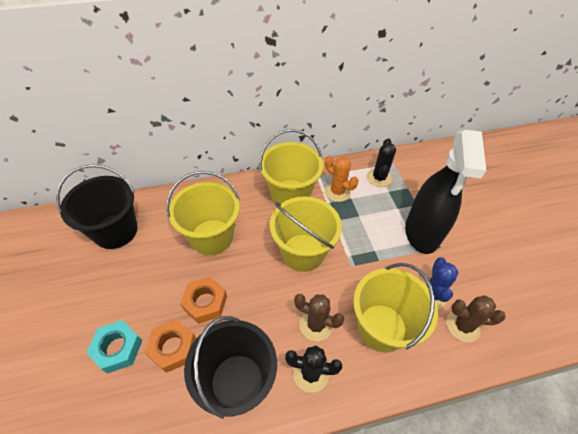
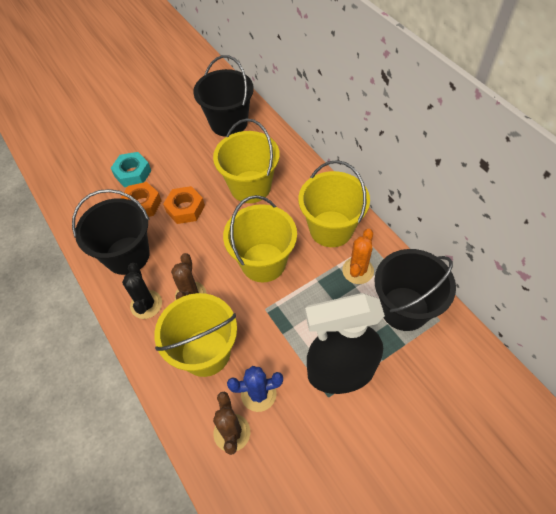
camera: 75 degrees right, 5 degrees up
(379, 178) = (404, 308): black cactus -> black bucket

